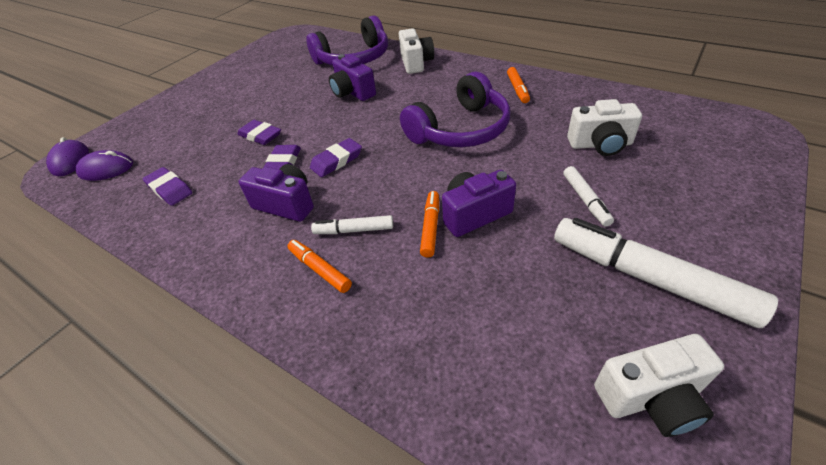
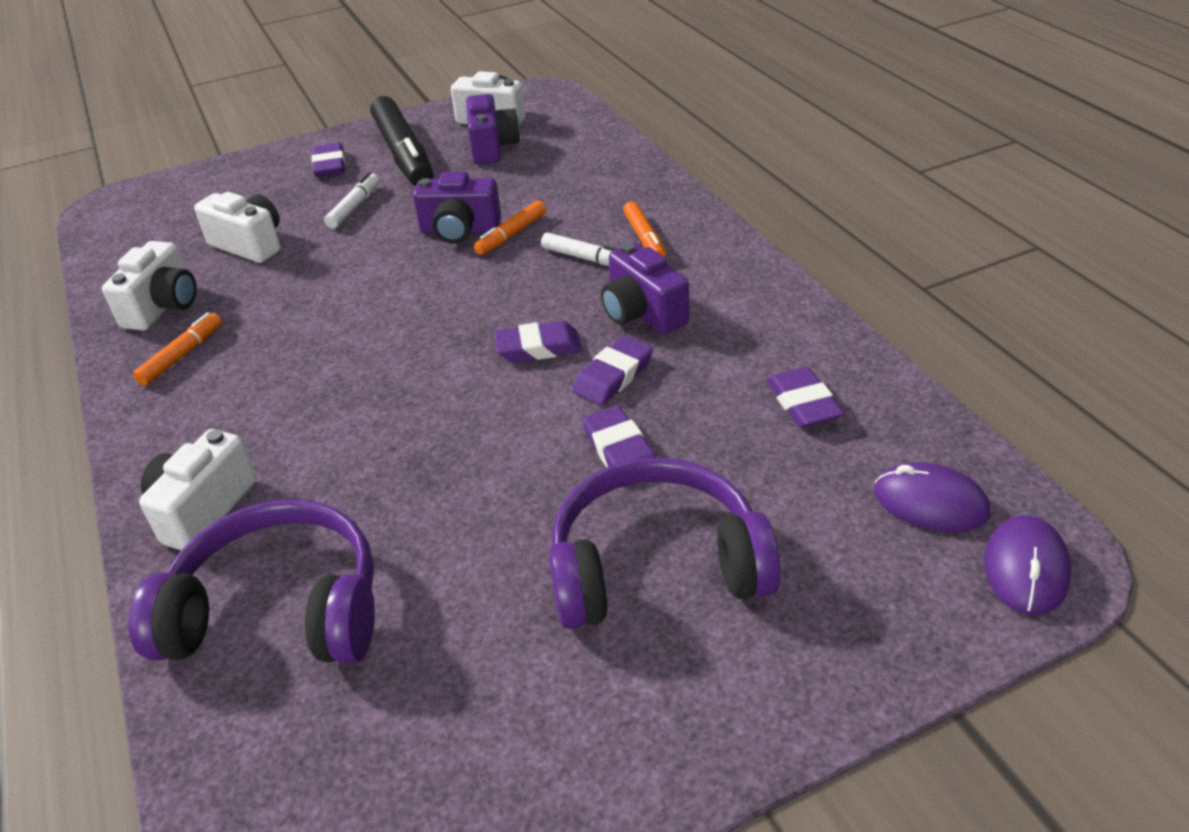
camera: 150 degrees left, 5 degrees down
(353, 92) = (392, 483): purple camera -> purple camera (492, 147)
(460, 130) = (344, 325): purple headphones -> purple headphones (656, 565)
(573, 100) = (163, 307): none -> white camera
(648, 278) = (404, 154): white marker -> black marker
(687, 232) = (330, 165): none -> purple eraser

